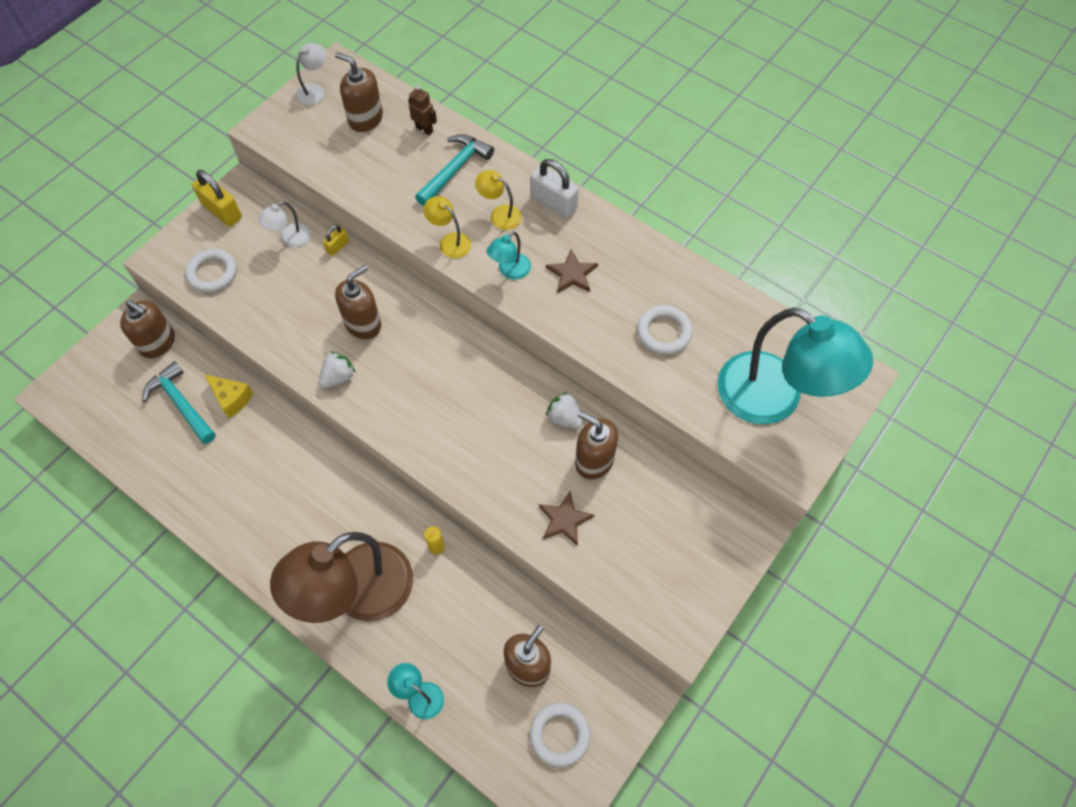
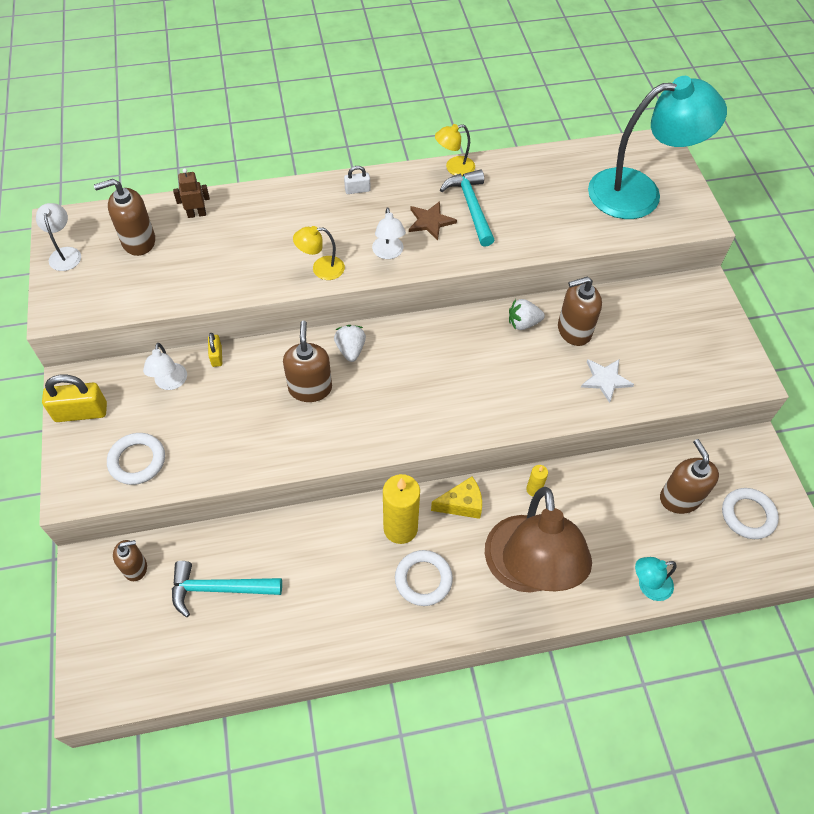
camera: 50 degrees left, 5 degrees down
(158, 343) = (135, 567): brown soap dispenser -> brown soap dispenser, size x0.65
(231, 399) = (256, 545): yellow cheese -> yellow cheese (461, 504)
(322, 479) = (400, 528): none -> yellow candle
(338, 377) = (342, 438): white strawberry -> white strawberry (350, 350)
(455, 170) = (258, 222): turquoise hammer -> turquoise hammer (471, 207)
(500, 214) = (331, 225): yellow lamp -> yellow lamp (454, 168)
(510, 271) = (388, 253): turquoise lamp -> white lamp
(553, 203) = (357, 190): white padlock -> white padlock, size x0.54
(564, 520) = (605, 380): brown star -> white star
(664, 332) = (531, 208): white ring -> white ring (423, 579)

